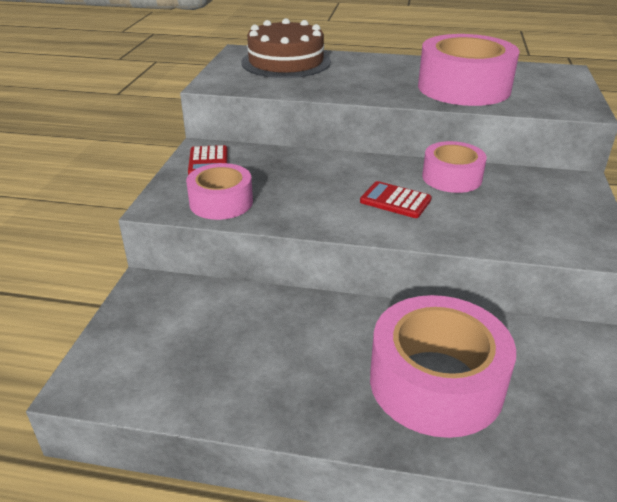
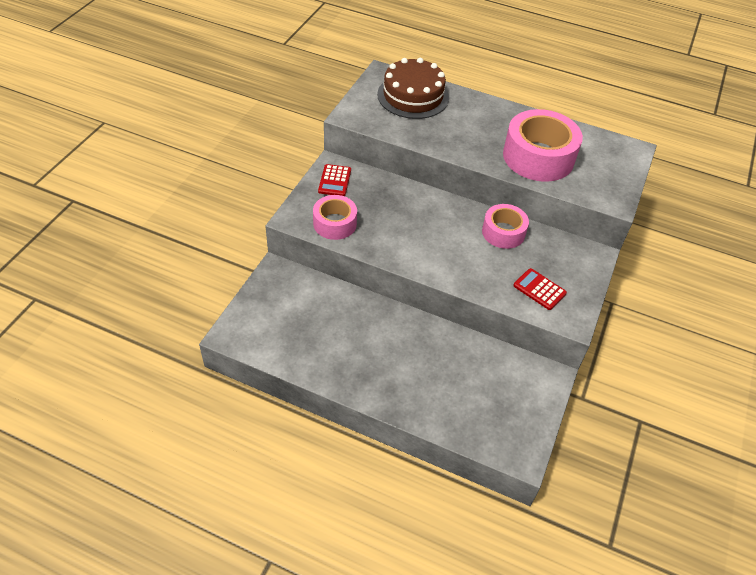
camera: 10 degrees right, 15 degrees up
(395, 201) = (453, 246): red calculator -> red calculator (539, 289)
(436, 382) = (435, 379): pink tape -> none

